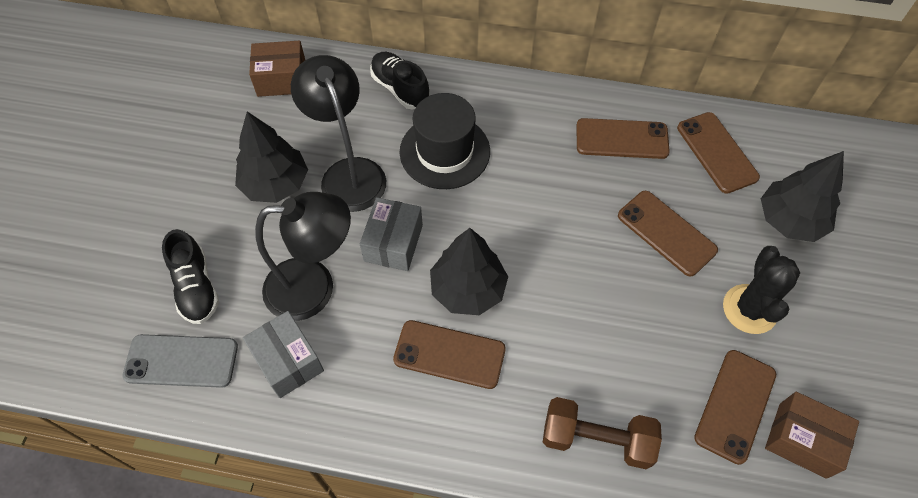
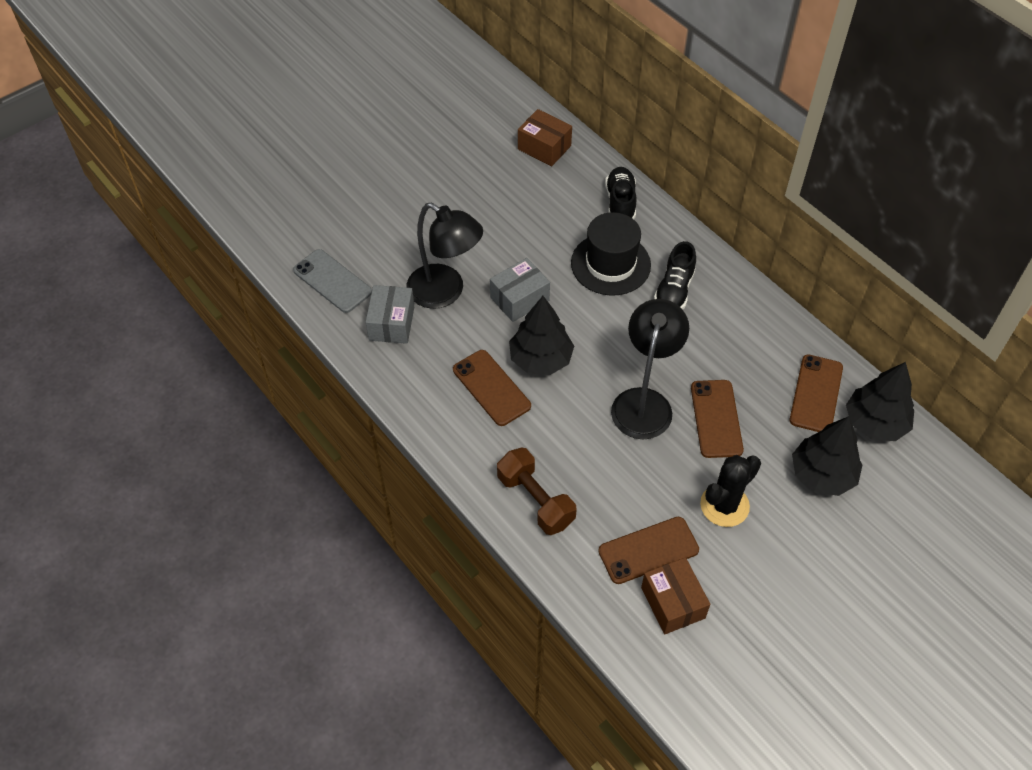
camera: 40 degrees right, 5 degrees down
(196, 287) = (376, 245): black shoe -> black shoe (674, 291)
(275, 184) = (478, 213): black tree -> black tree (875, 423)
(349, 173) = (532, 237): black lamp -> black lamp (644, 402)
(622, 139) = (750, 338): brown phone -> none

